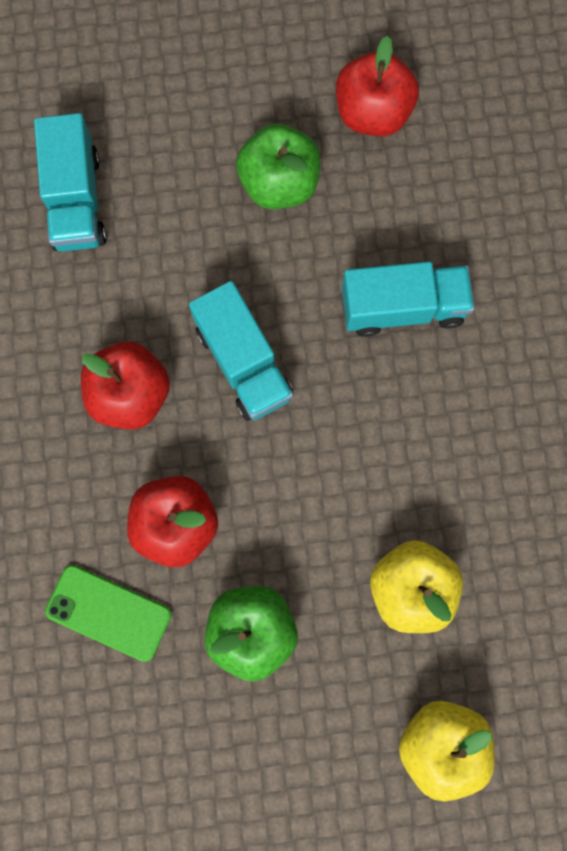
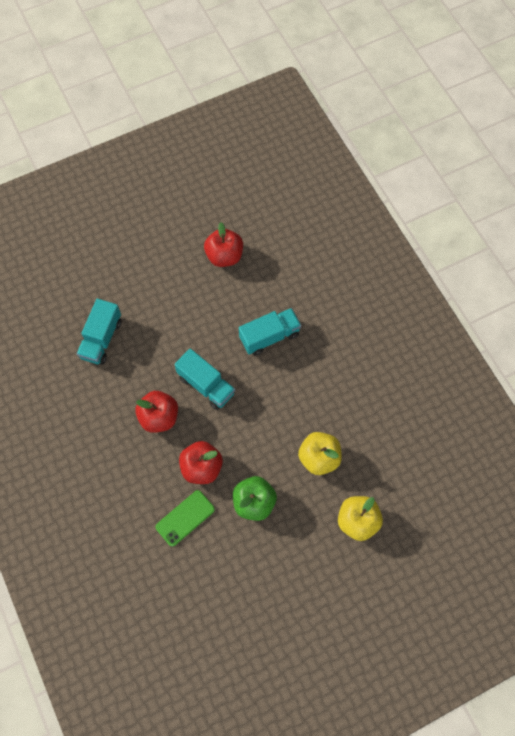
camera: 20 degrees left, 10 degrees down
(76, 200) = (101, 339): turquoise truck -> turquoise truck turned 45 degrees clockwise
(108, 612) = (185, 518): green phone -> green phone turned 45 degrees counterclockwise
(279, 183) = (193, 301): green apple -> none

